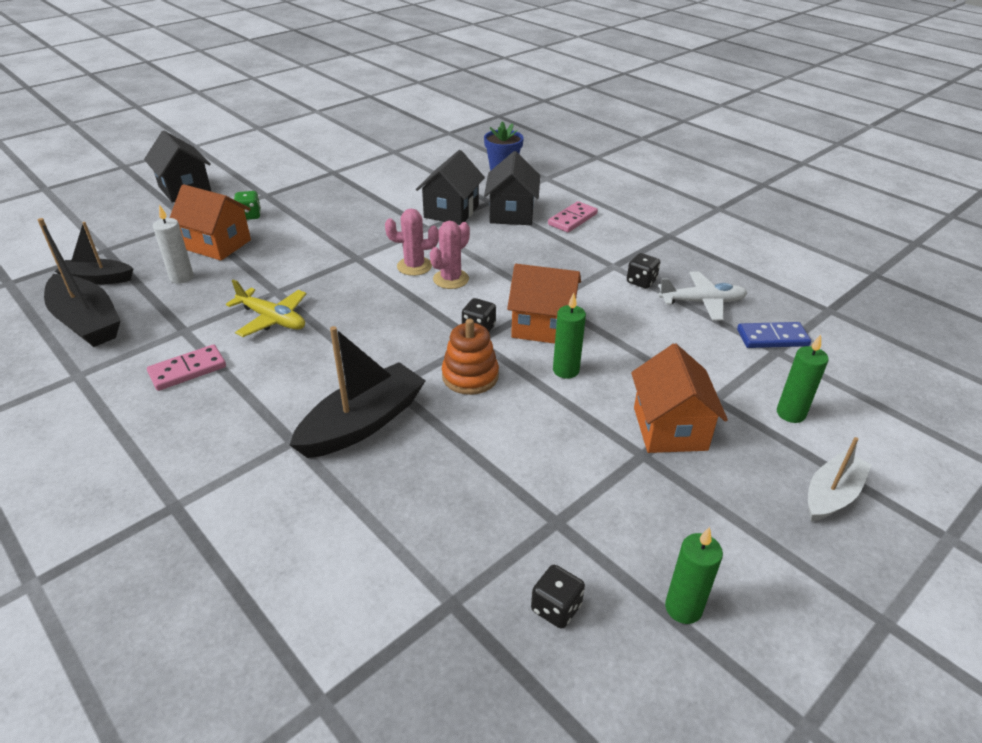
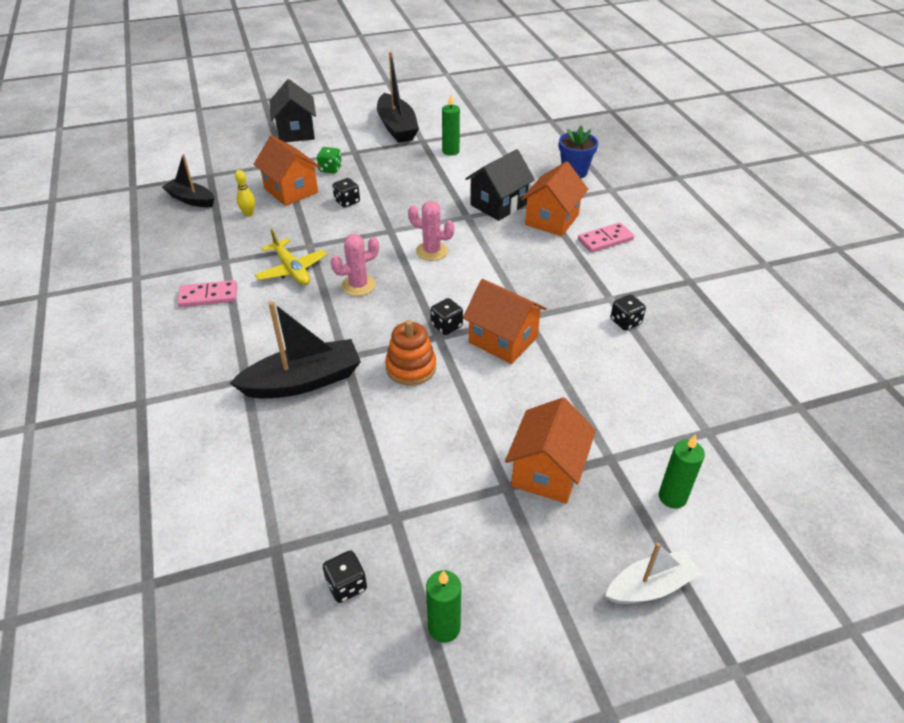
camera: 25 degrees right, 5 degrees up
(87, 322) = (165, 235): black boat -> black boat (397, 127)
(182, 277) = (249, 214): white candle -> yellow bowling pin
(290, 242) = (347, 202): none -> black dice
(451, 279) = (454, 272): pink cactus -> pink cactus (358, 285)
(511, 213) = (552, 220): black house -> orange house
(566, 370) = (494, 387): green candle -> green candle (450, 151)
(702, 302) = (670, 360): white plane -> none
(772, 338) = (713, 417): blue domino -> none

